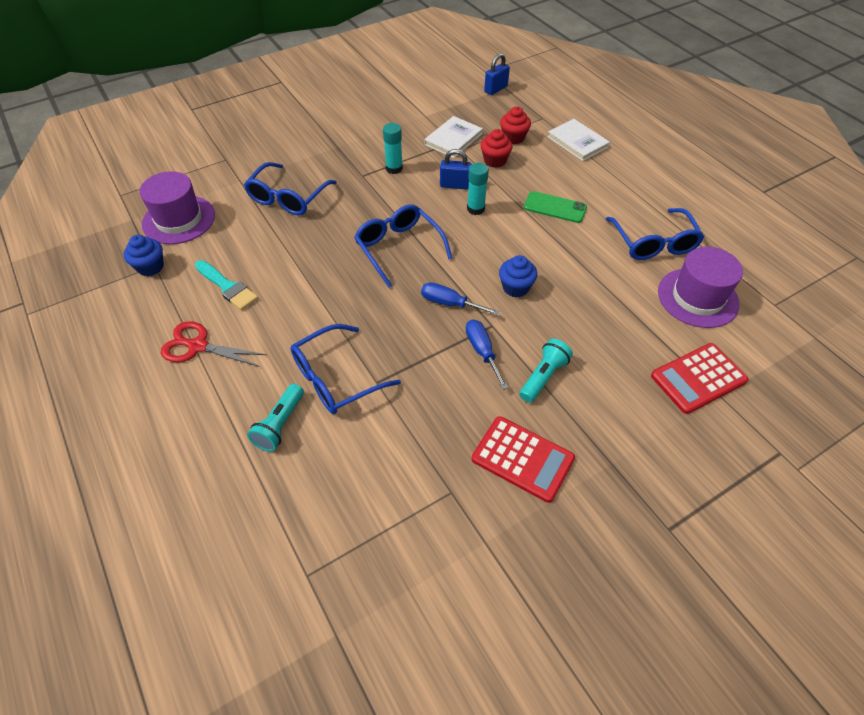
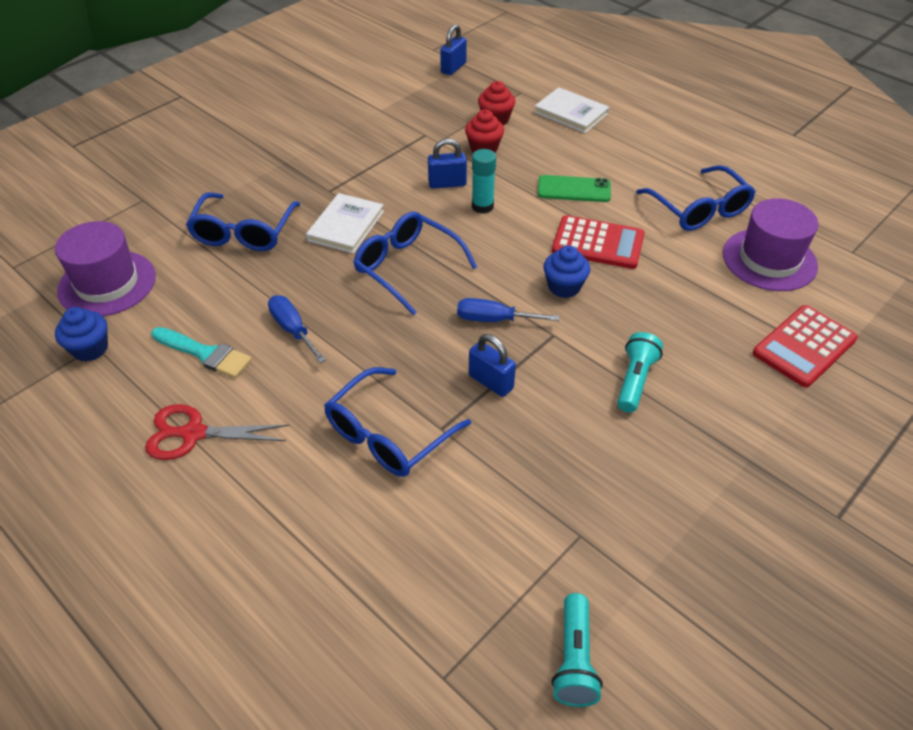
camera: 15 degrees left, 5 degrees down
(280, 424) = (338, 505): turquoise flashlight -> turquoise flashlight (574, 659)
(394, 168) = (365, 176): turquoise glue stick -> none
(428, 353) = (491, 382): none -> blue padlock
(453, 139) = (425, 131): white book -> white book (346, 226)
(482, 351) = (554, 367): blue screwdriver -> blue screwdriver (293, 329)
(522, 459) = (647, 478): red calculator -> red calculator (598, 243)

